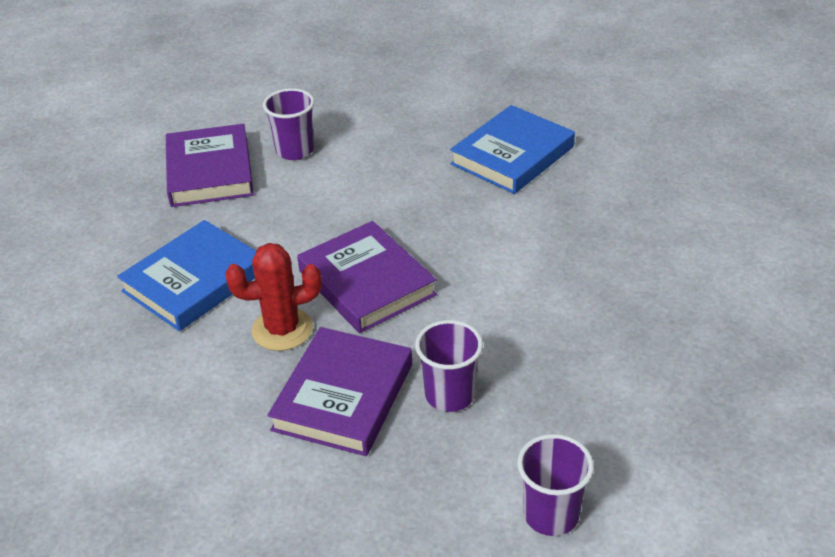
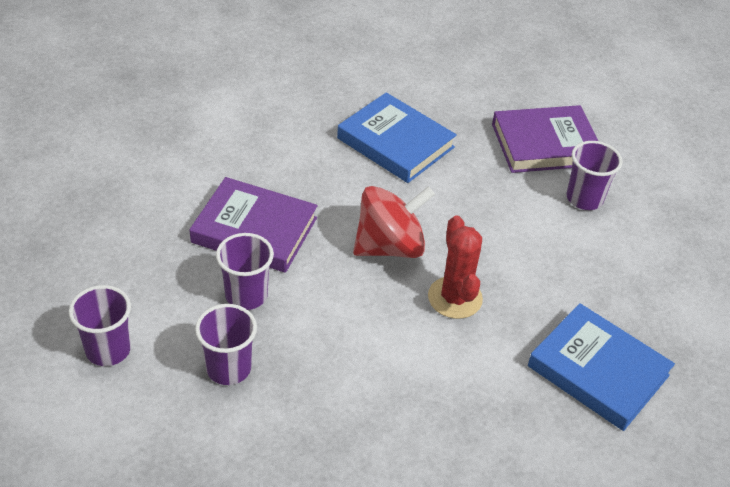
camera: 85 degrees right, 5 degrees up
(282, 329) = (334, 194): red cactus -> red cactus (455, 298)
(366, 283) = (390, 246): purple book -> red spinning top
(557, 401) = (228, 368): none -> purple cup

